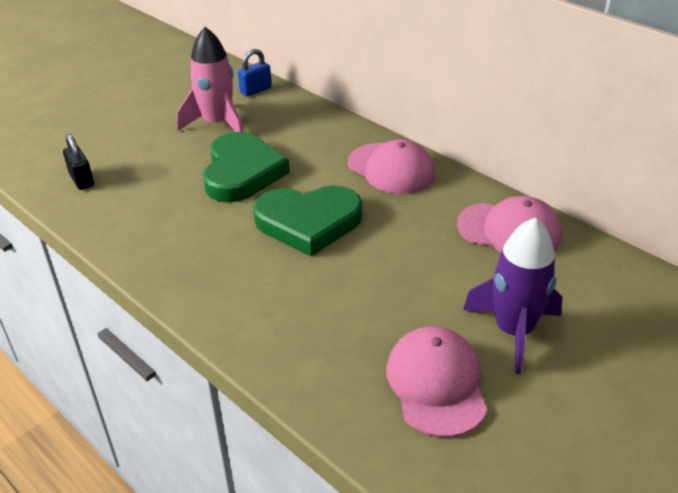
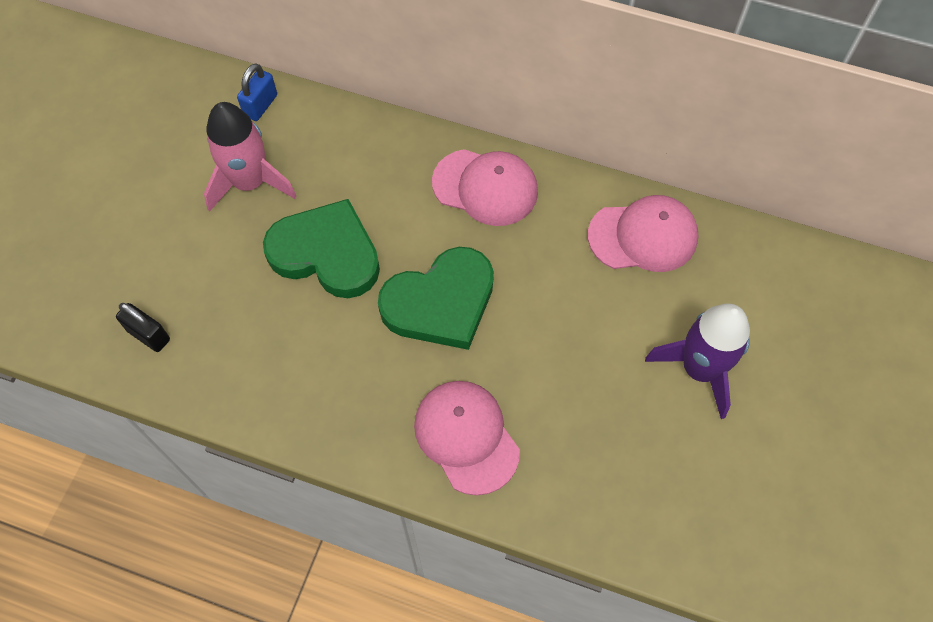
camera: 25 degrees left, 25 degrees up
(242, 172) = (326, 253): green heart -> green heart turned 45 degrees counterclockwise
(436, 384) = (660, 460): pink cap -> pink cap (466, 437)

